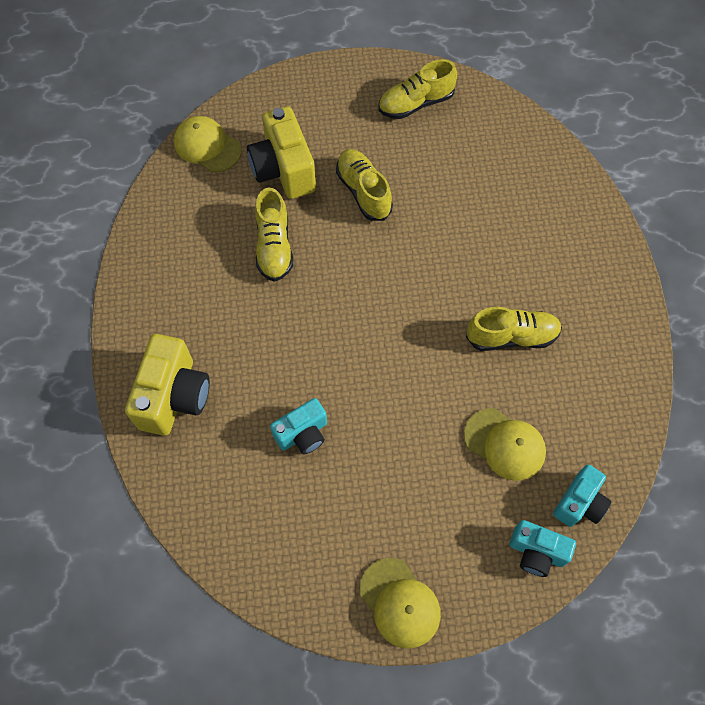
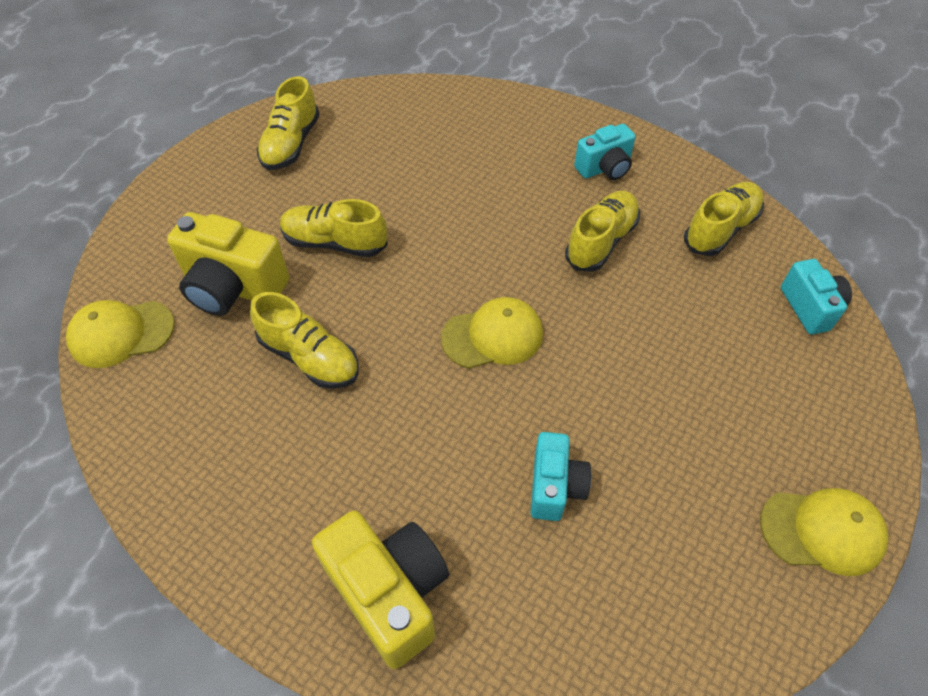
camera: 50 degrees left, 10 degrees down
(505, 444) = (708, 321): yellow cap -> yellow cap (493, 336)
(536, 552) = (839, 373): turquoise camera -> turquoise camera (604, 168)
(598, 404) = (720, 229): none -> yellow shoe

